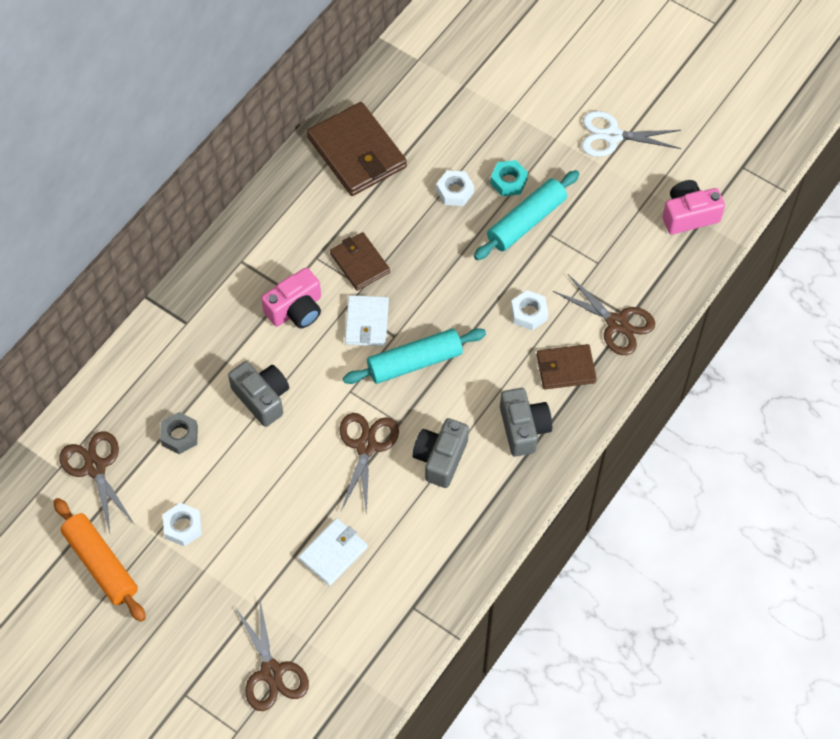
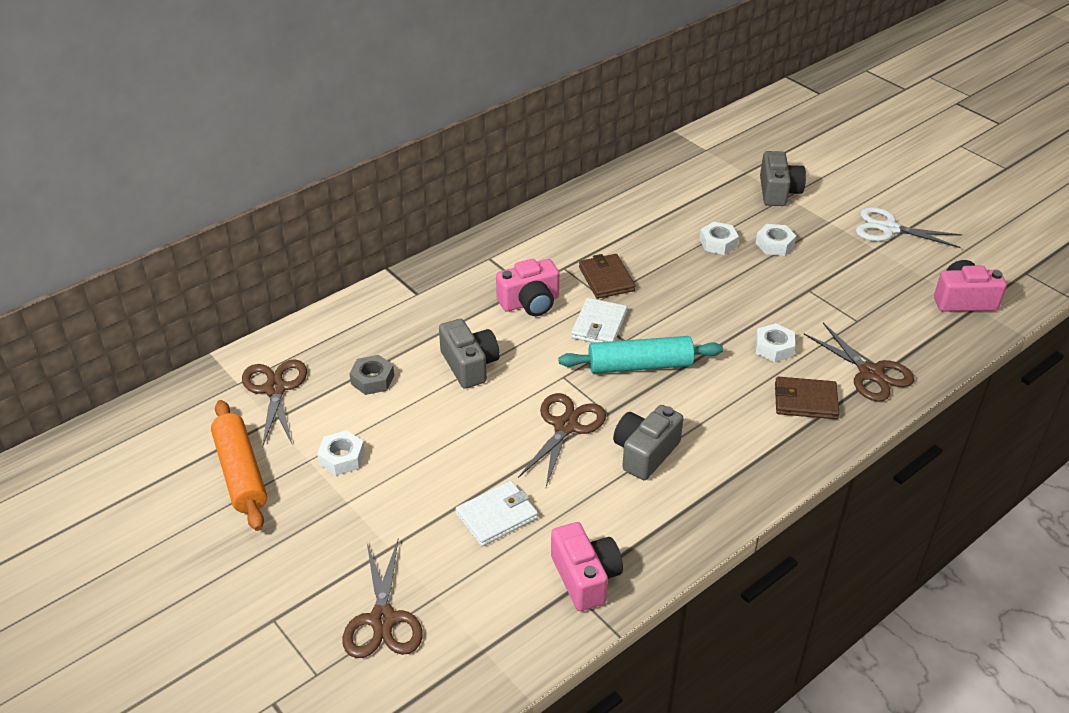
camera: 15 degrees right, 20 degrees down
(357, 152) = (629, 201): brown wallet -> none
(420, 593) = (585, 577): none -> pink camera
(508, 181) = (774, 244): turquoise nut -> white nut
(523, 428) = (746, 444): grey camera -> grey camera (778, 192)
(526, 221) = (787, 276): turquoise rolling pin -> none

